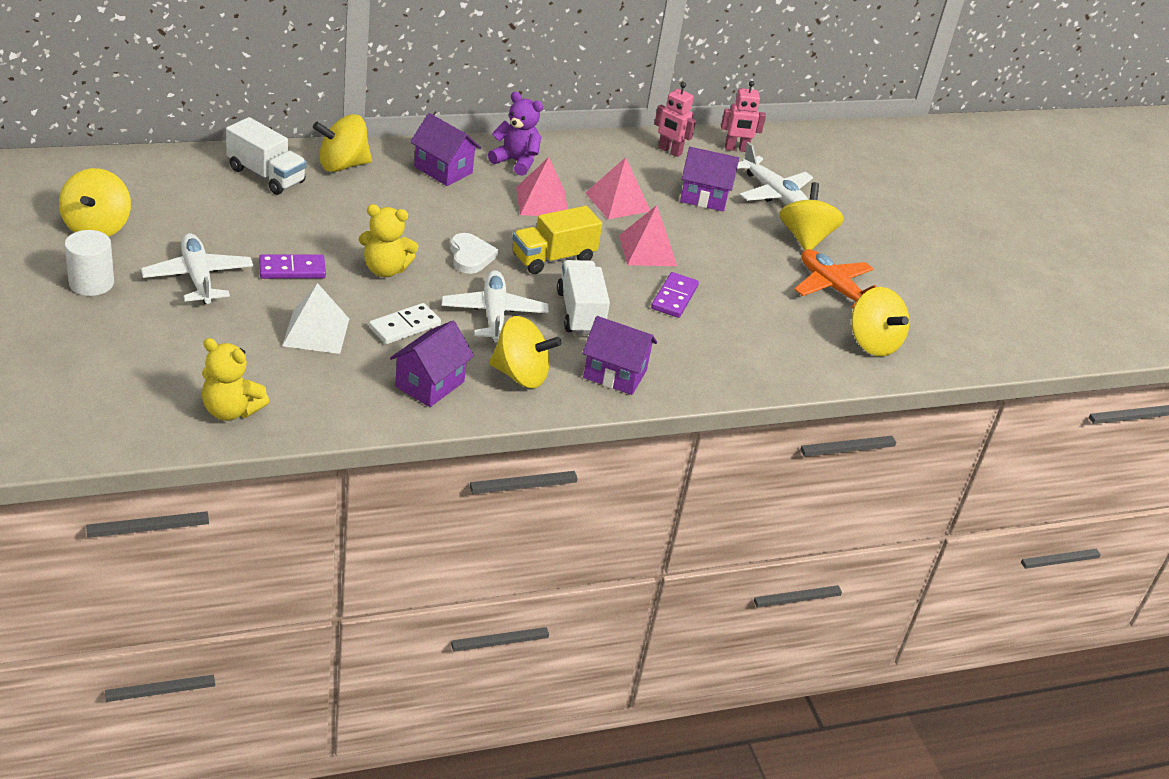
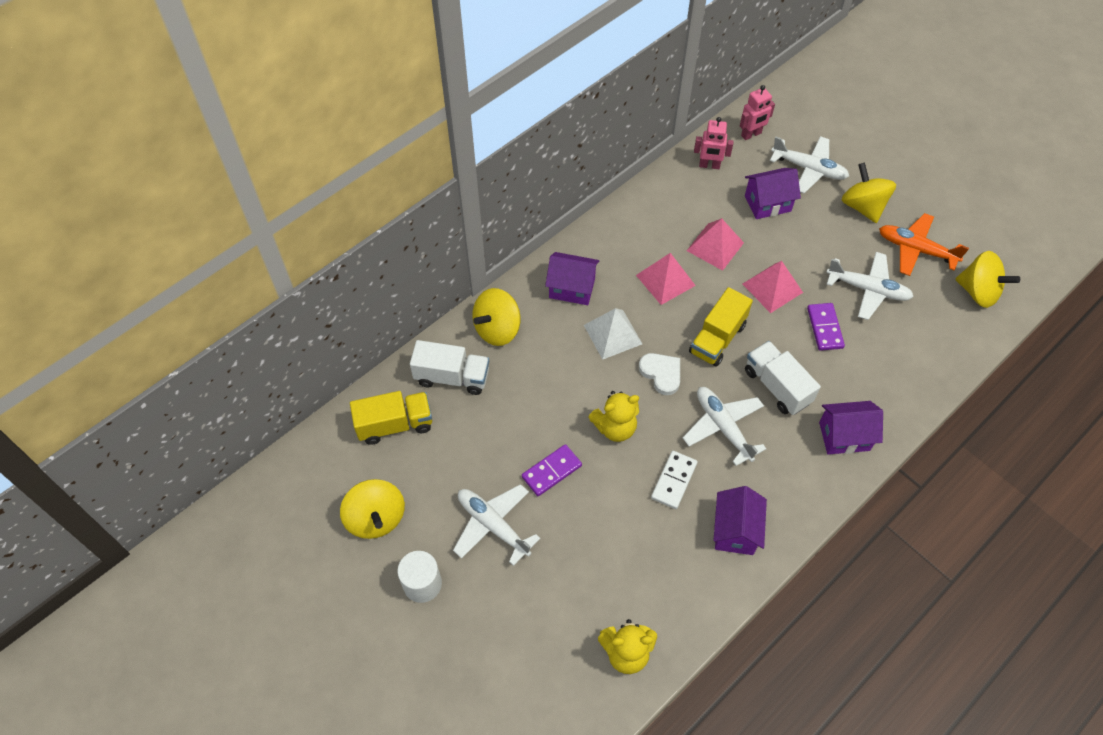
camera: 20 degrees left, 20 degrees up
(180, 181) = (395, 425): none -> yellow truck
(316, 332) = (619, 528): white pyramid -> white pyramid (613, 334)
(516, 161) = (615, 245): purple teddy bear -> none
(520, 375) = (786, 479): yellow spinning top -> none
(750, 292) = (868, 289): none -> white plane

